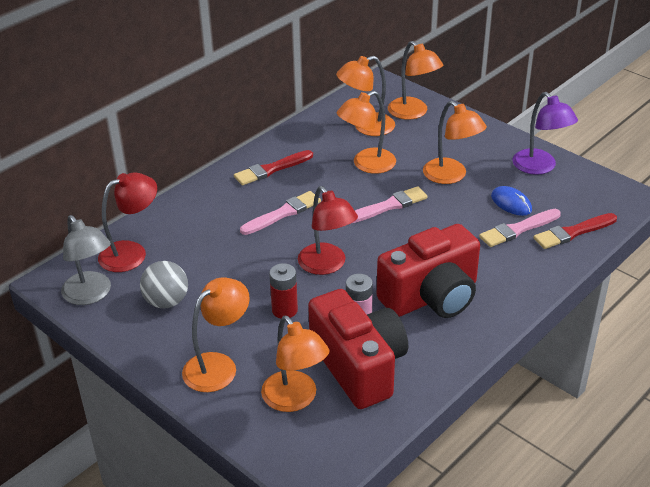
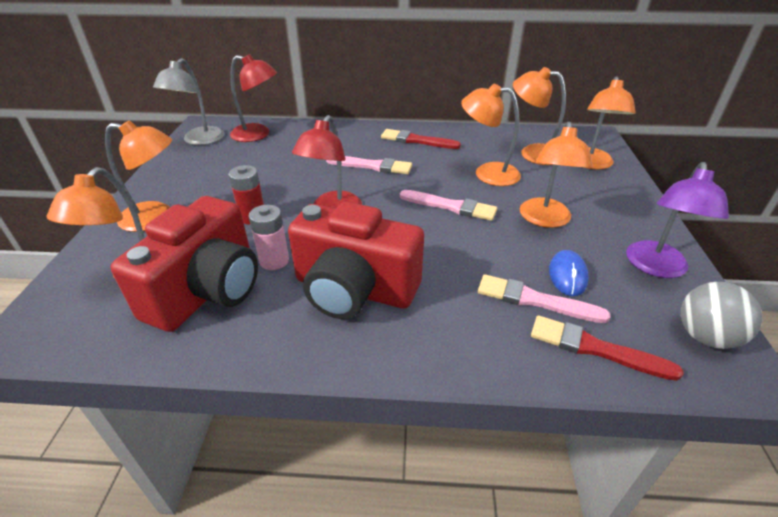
camera: 50 degrees right, 0 degrees up
(166, 302) = (216, 167): grey ball -> grey ball (705, 337)

